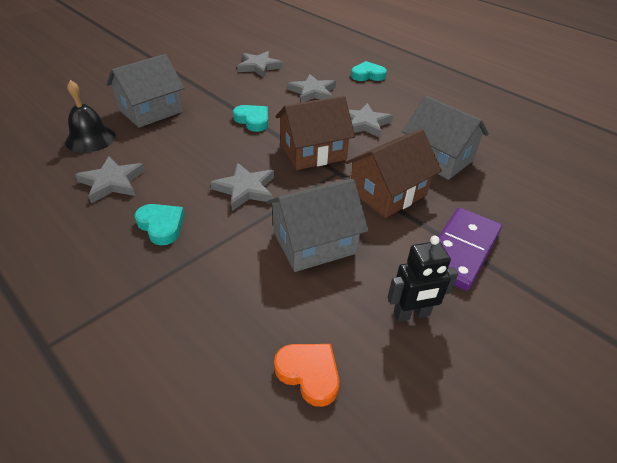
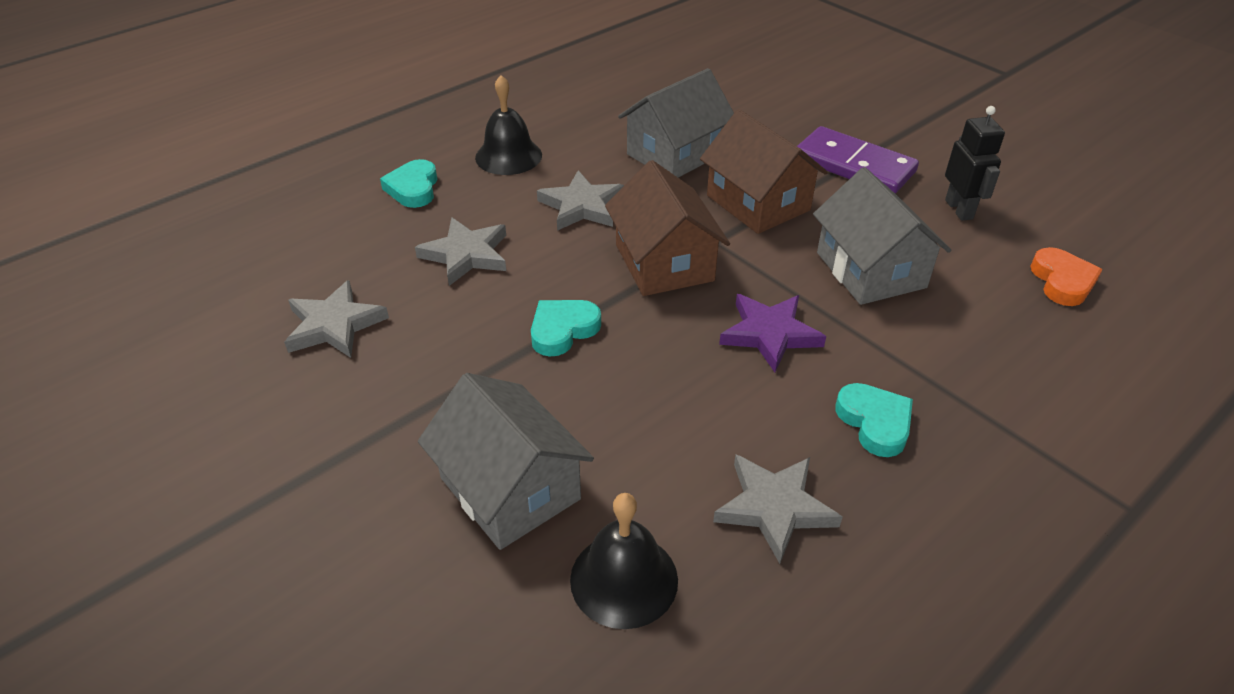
camera: 85 degrees left, 0 degrees up
(161, 226) = (875, 422): turquoise heart -> turquoise heart turned 105 degrees clockwise
(245, 189) = (770, 334): grey star -> purple star
(309, 374) = (1062, 281): orange heart -> orange heart turned 135 degrees clockwise
(409, 99) = (508, 156): none -> black bell

